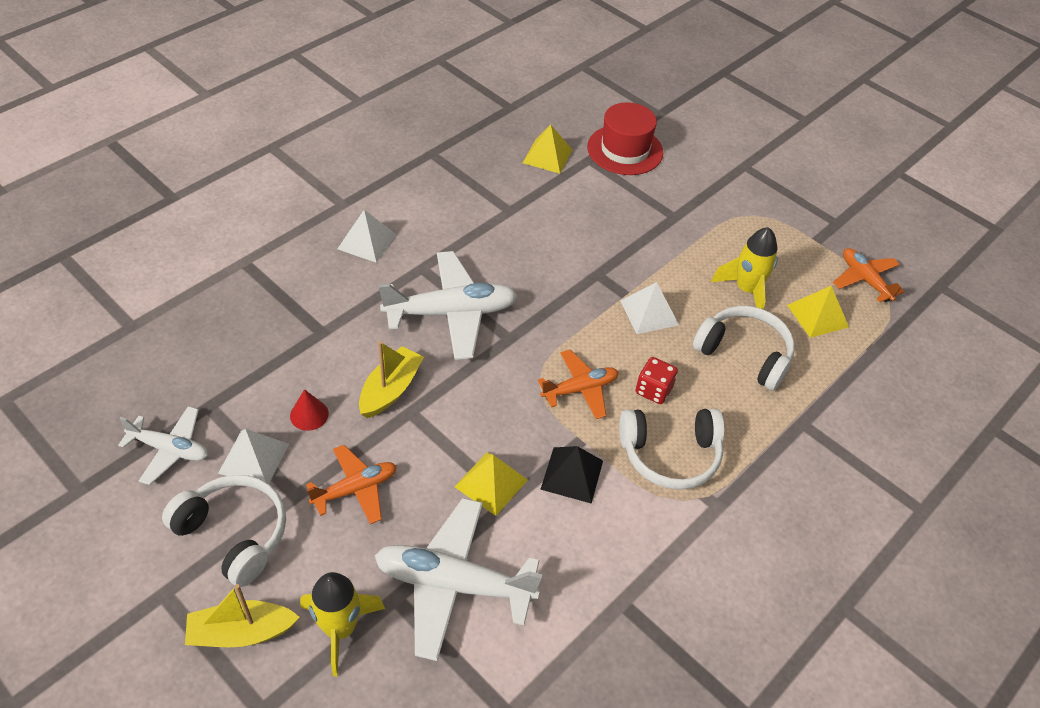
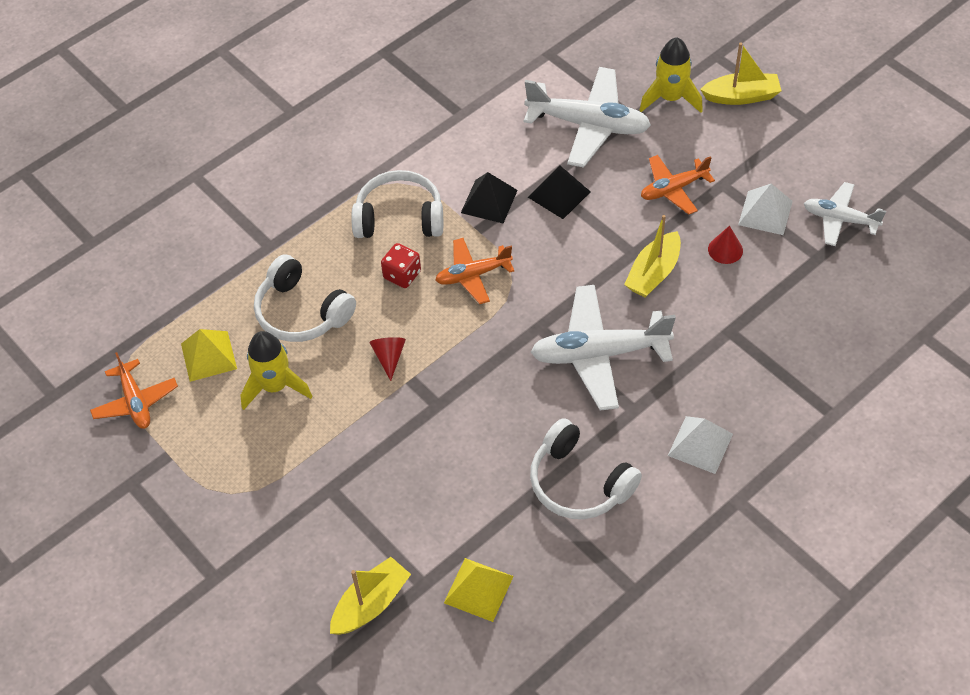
camera: 170 degrees left, 5 degrees up
(234, 533) = (765, 157): white headphones -> white headphones (579, 483)
(491, 483) = (559, 194): yellow pyramid -> black pyramid
(625, 150) = (371, 604): red hat -> yellow boat
(649, 313) = (389, 357): white pyramid -> red cone

